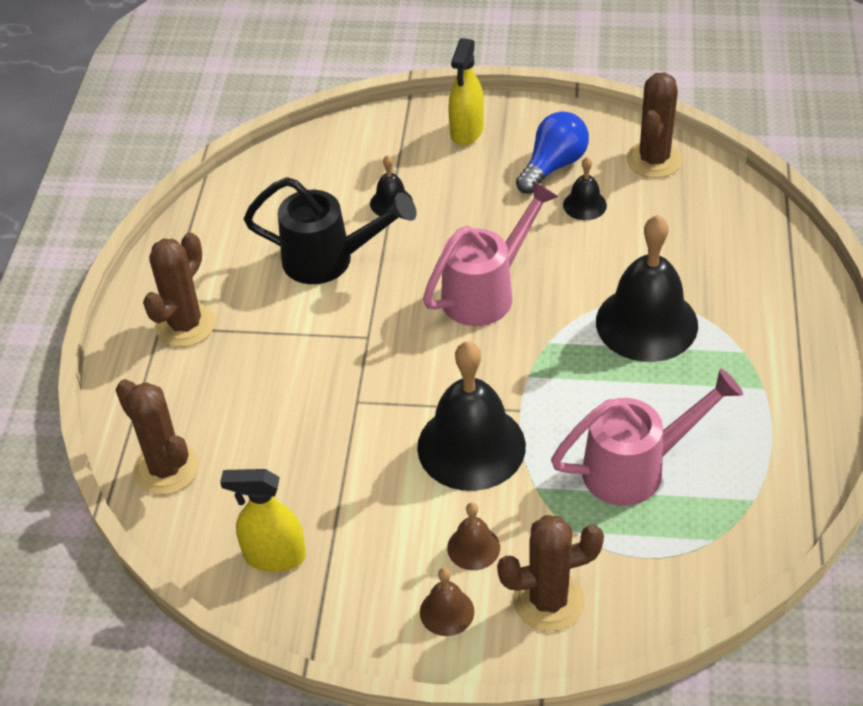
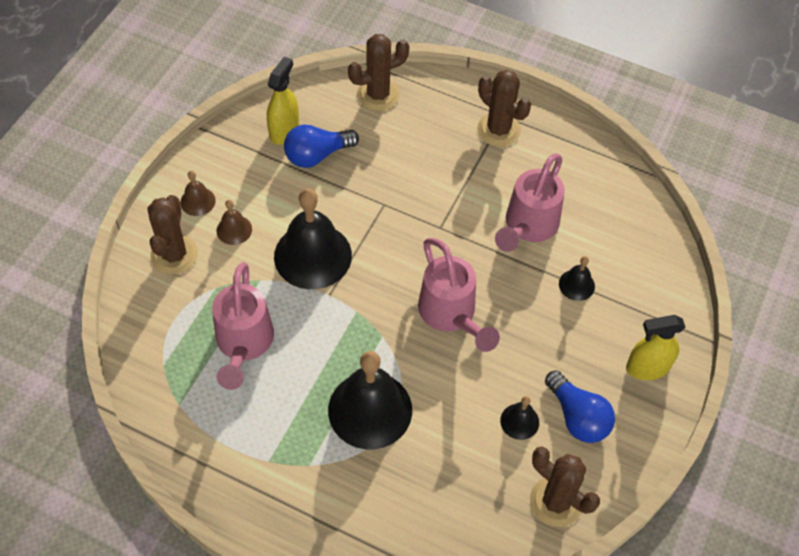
camera: 105 degrees right, 10 degrees up
(304, 501) = (317, 155): none -> blue light bulb
(330, 260) = (527, 227): black watering can -> pink watering can
(467, 131) = (647, 368): yellow spray bottle -> yellow spray bottle turned 45 degrees counterclockwise

